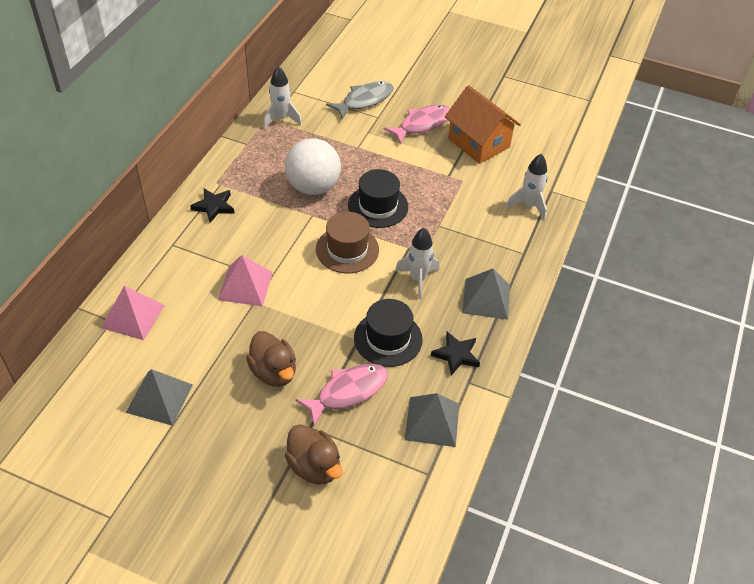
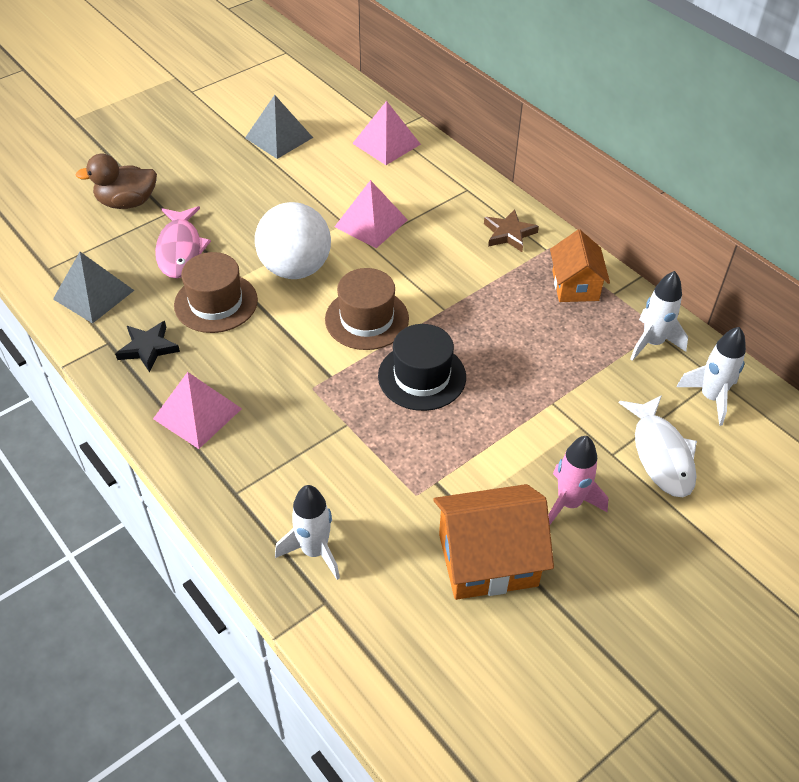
camera: 120 degrees right, 0 degrees up
(214, 206) = (509, 234): black star -> brown star
(250, 161) = (575, 285): none -> orange house
(273, 372) = (247, 209): brown duck -> none
(313, 187) = (494, 327): white ball -> white ball (295, 268)
(364, 100) = (661, 454): grey fish -> white fish
(388, 338) = (216, 303): black hat -> brown hat
(418, 279) = (275, 363): white rocket -> white rocket (710, 397)
(422, 124) = (569, 503): pink fish -> pink rocket
(486, 298) = (197, 413): grey pyramid -> pink pyramid

